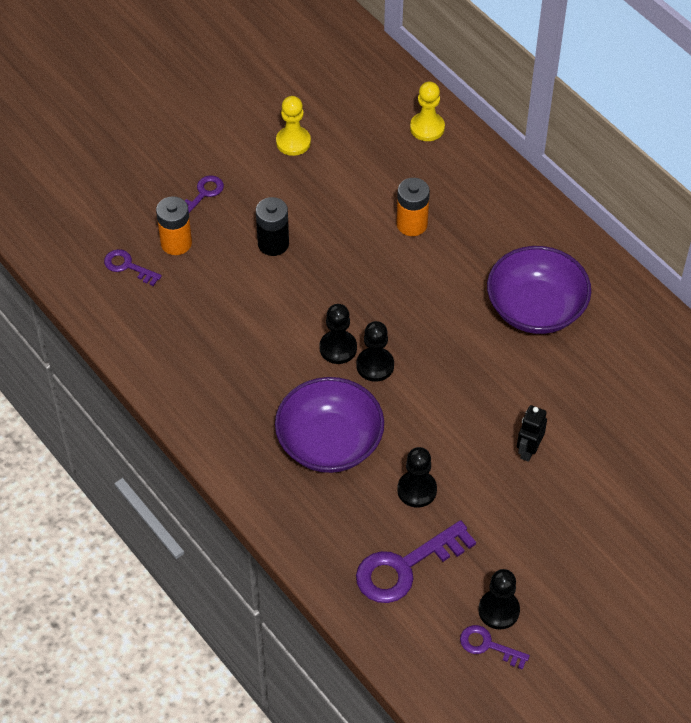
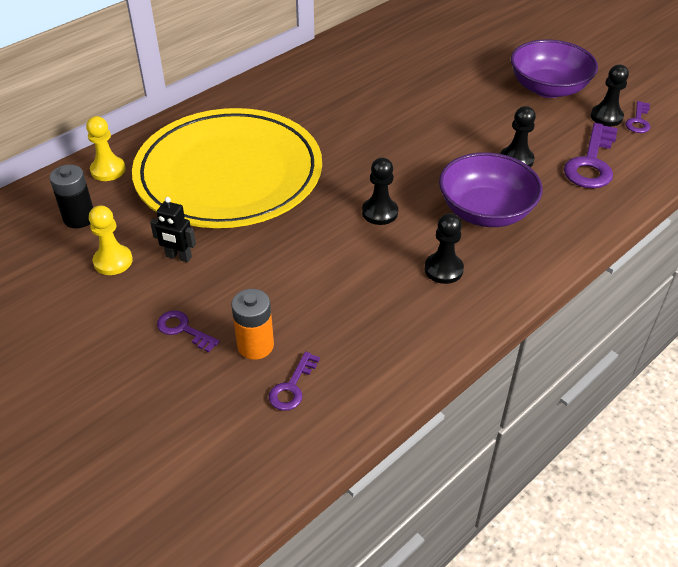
camera: 95 degrees left, 10 degrees down
(273, 244) = (254, 266): black battery -> black battery (79, 218)
(375, 365) = (395, 189): black pawn -> black pawn (443, 269)
(405, 567) = (591, 163): purple key -> purple key turned 60 degrees clockwise
(412, 224) = (229, 174): orange battery -> yellow plate
(528, 450) = (459, 106): black robot -> black robot (178, 257)
(536, 308) = (319, 105): purple bowl -> purple bowl (548, 88)

